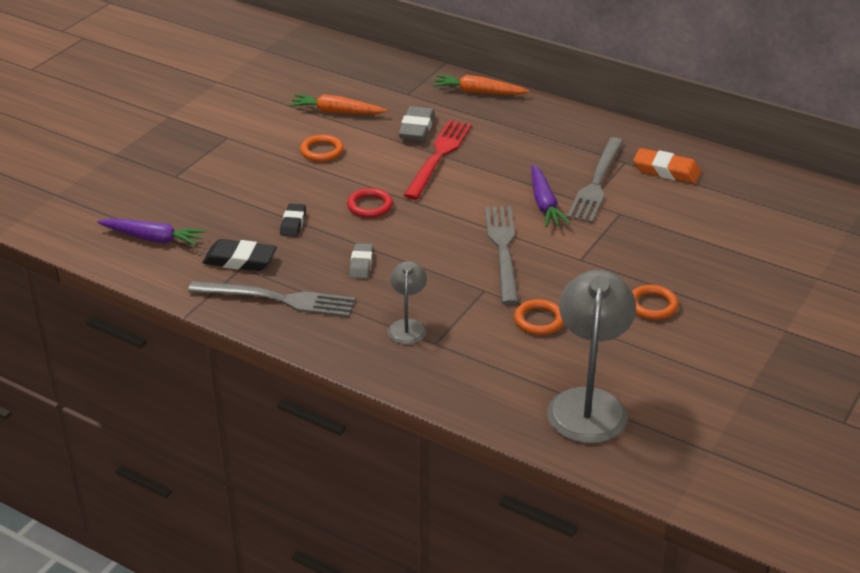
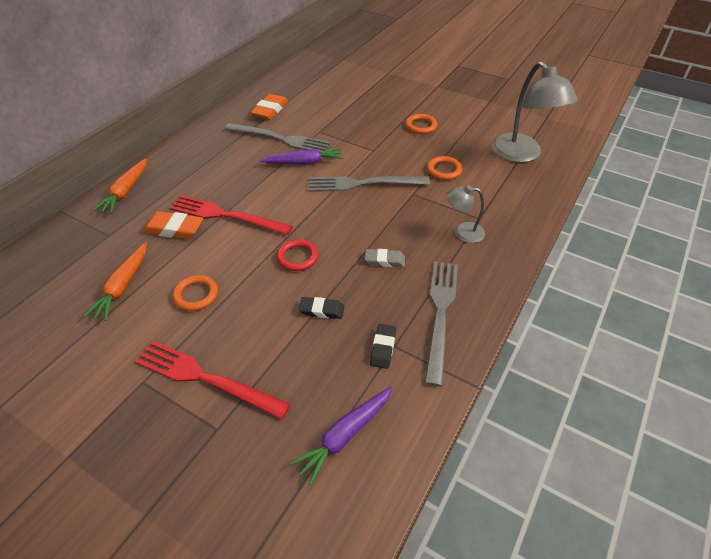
camera: 90 degrees left, 10 degrees up
(153, 238) = (345, 435): purple carrot -> purple carrot turned 150 degrees counterclockwise
(225, 166) = (206, 378): none -> red fork
(240, 260) = (383, 348): black eraser -> black eraser, size x0.65
(417, 128) = (174, 229): grey eraser -> orange eraser
(588, 403) = (522, 155): grey lamp -> grey lamp turned 120 degrees counterclockwise

